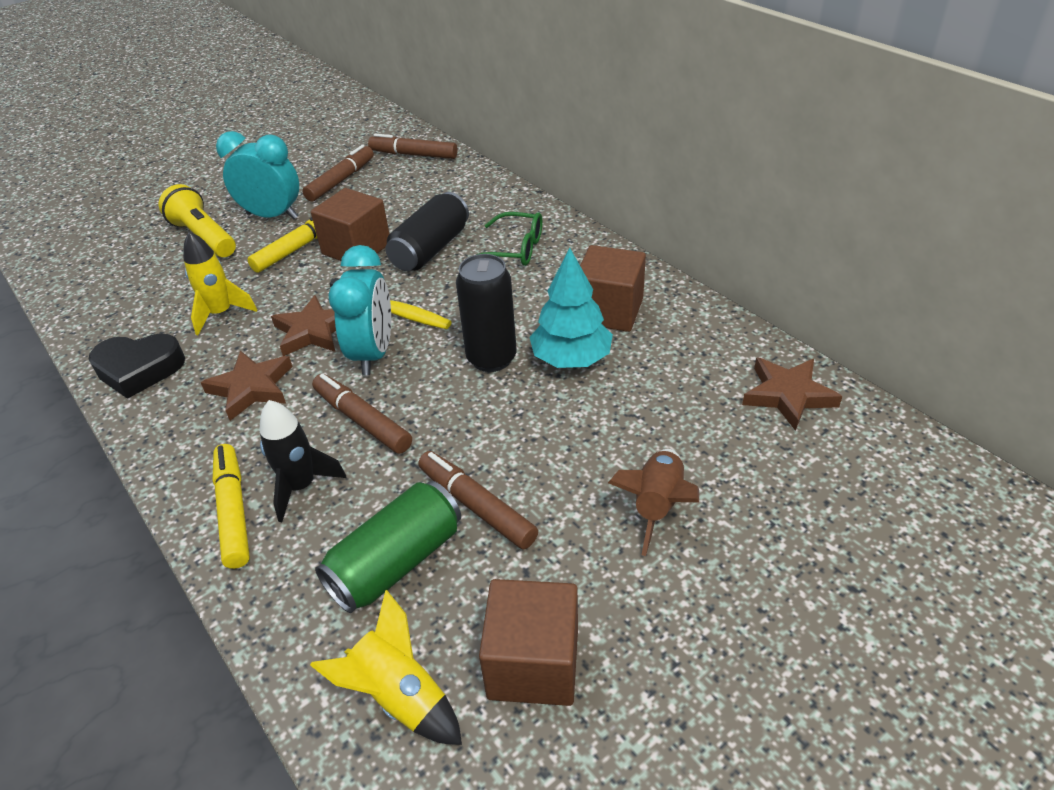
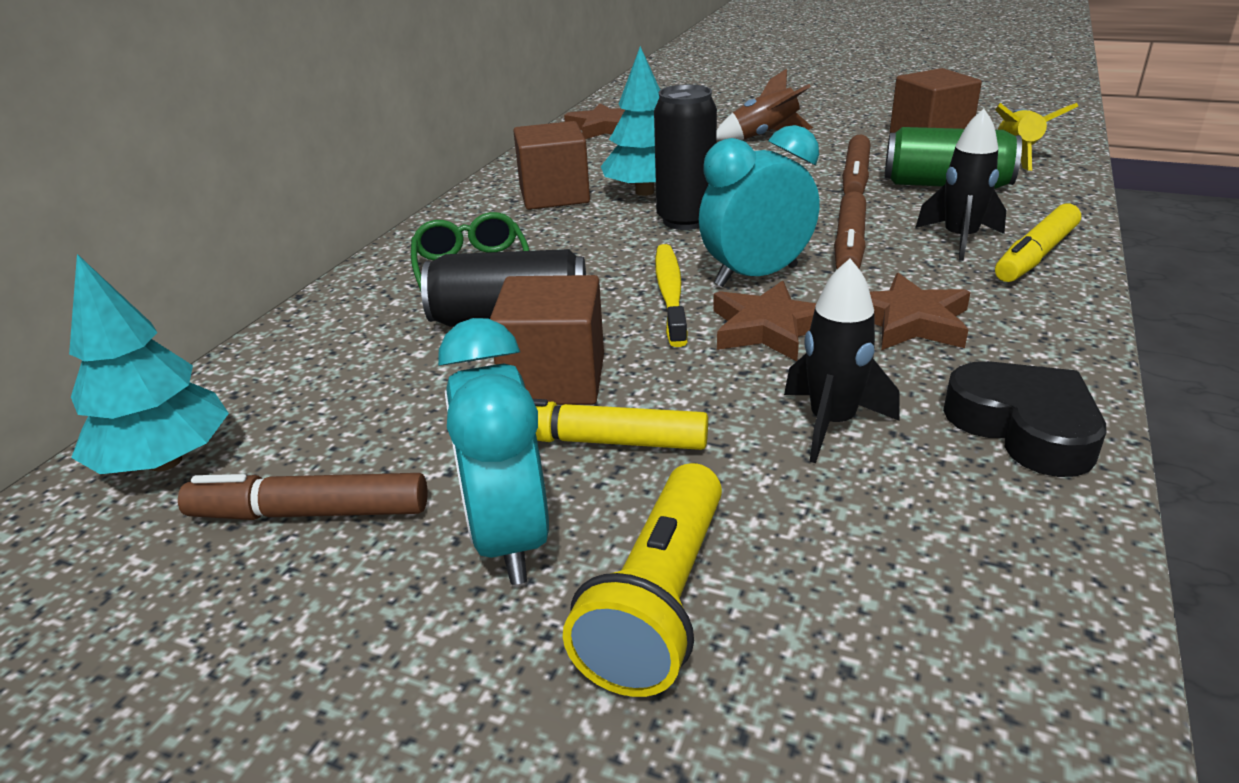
camera: 120 degrees left, 10 degrees down
(221, 313) = (832, 424): yellow rocket -> black rocket
(413, 155) = (166, 461): brown marker -> turquoise tree

